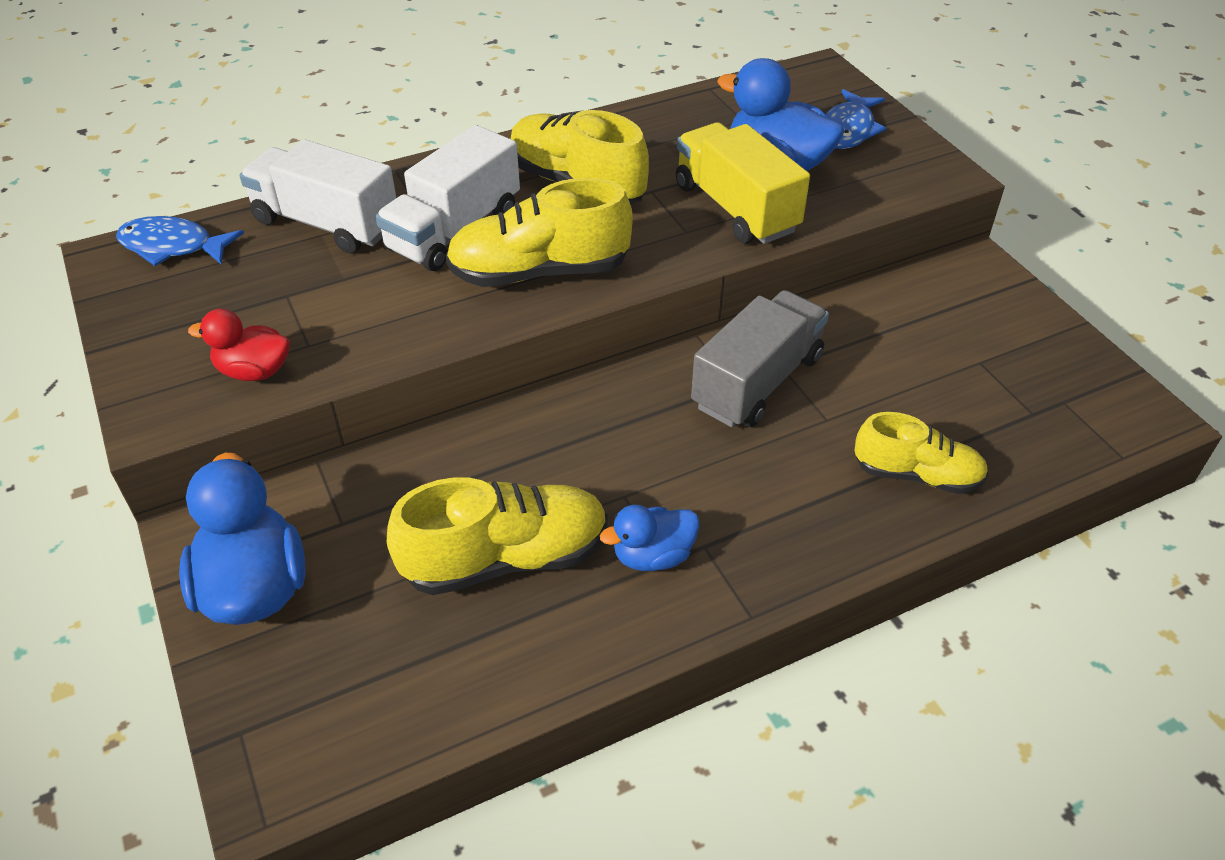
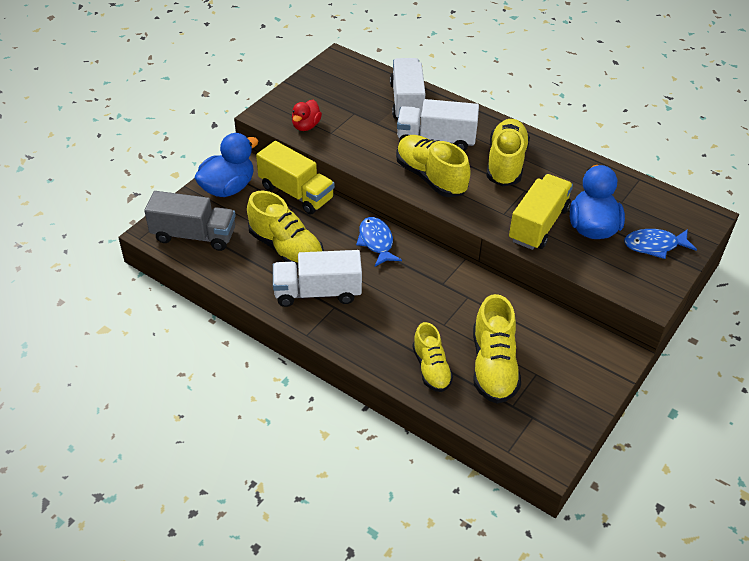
camera: 60 degrees right, 0 degrees up
(173, 246) = (356, 70): blue fish -> blue fish (376, 242)
(254, 371) = (306, 126): red duck -> red duck turned 135 degrees counterclockwise
(367, 483) = (296, 193): none -> yellow truck
(653, 556) = (317, 292): blue duck -> white truck
(757, 382) = (449, 291): grey truck -> grey truck (194, 235)
(944, 400) = (493, 366): none -> yellow shoe

